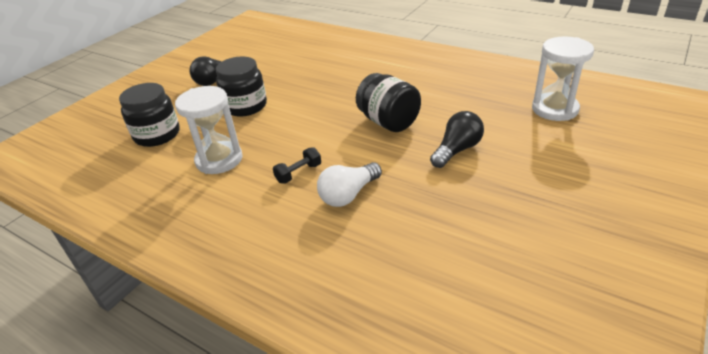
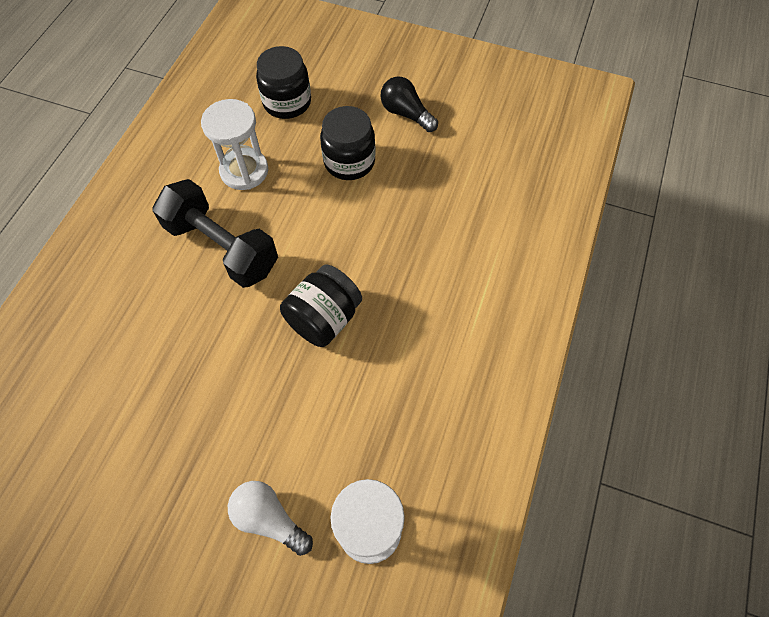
camera: 75 degrees right, 25 degrees up
(298, 173) = (222, 247): black dumbbell -> black dumbbell, size x2.48
(348, 195) = (187, 300): white light bulb -> white light bulb (269, 519)
(457, 150) = (266, 401): black light bulb -> none

